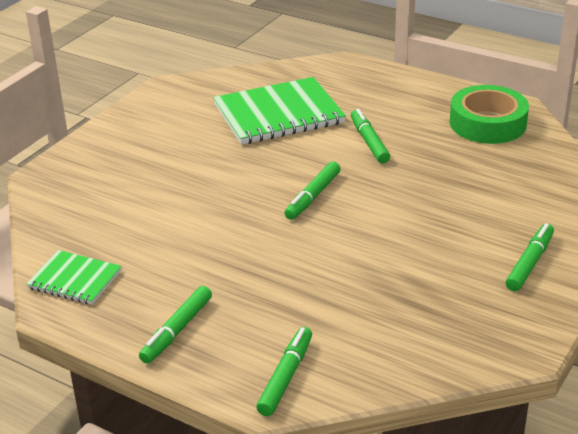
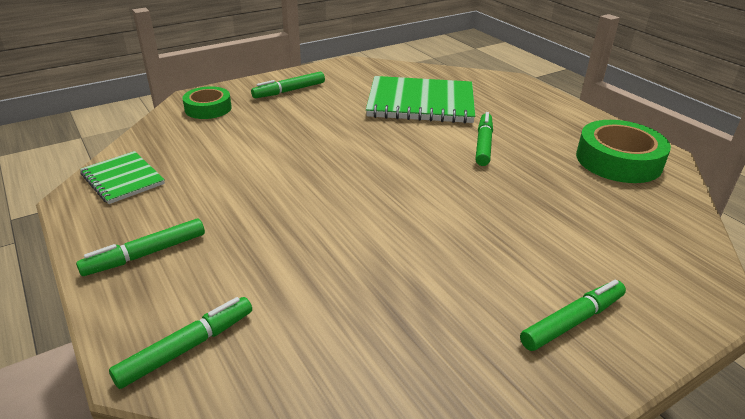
camera: 25 degrees right, 0 degrees up
(72, 184) = (208, 108): none -> green tape
(312, 196) = (389, 175): green marker -> green marker (289, 91)

